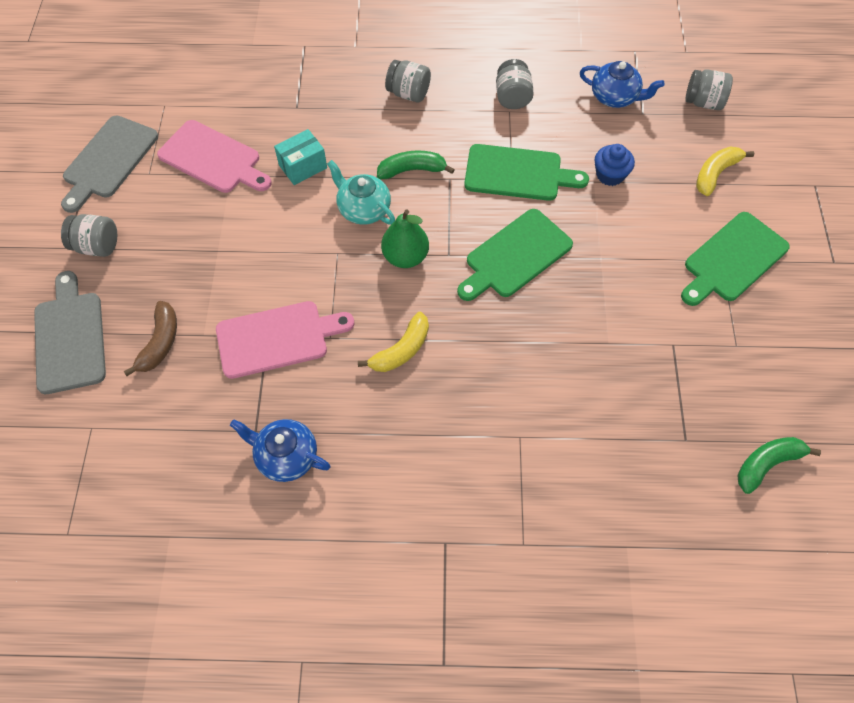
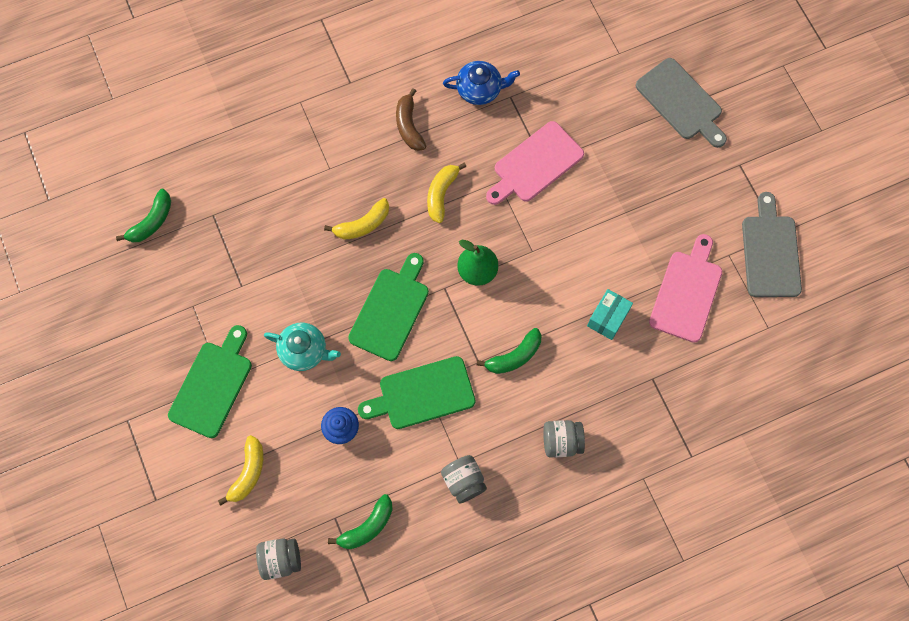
camera: 155 degrees right, 10 degrees up
(97, 246) = (718, 176): grey jar -> none
(160, 343) = (615, 125): brown banana -> brown banana (409, 126)
(213, 159) = (687, 292): pink cutting board -> pink cutting board turned 105 degrees clockwise
(363, 209) = (534, 299): turquoise teapot -> turquoise teapot (304, 351)
(507, 354) = (363, 225): none -> yellow banana
(615, 97) = (367, 527): blue teapot -> green banana

